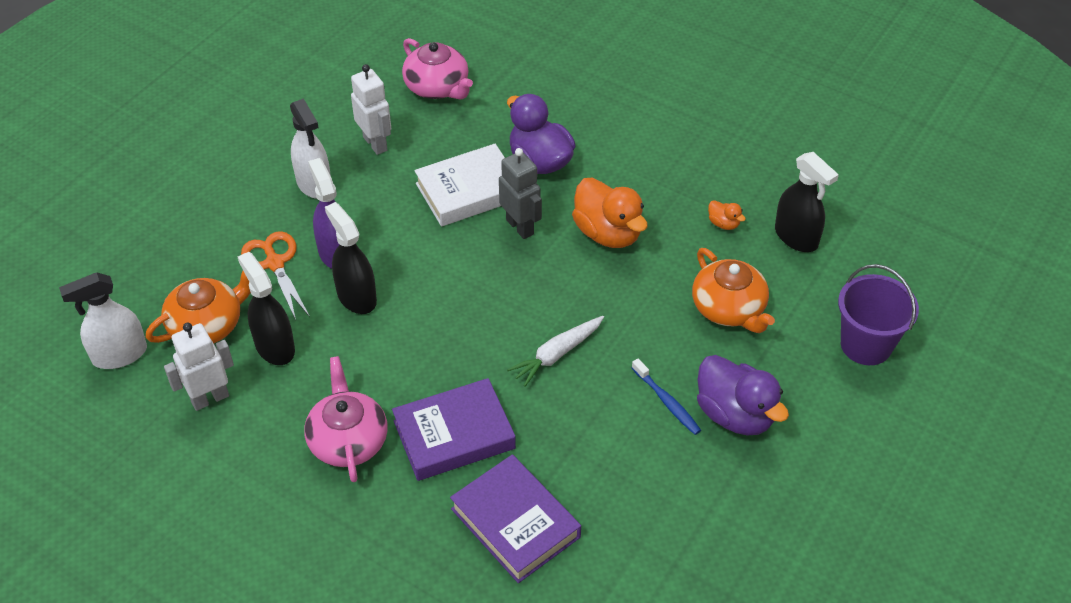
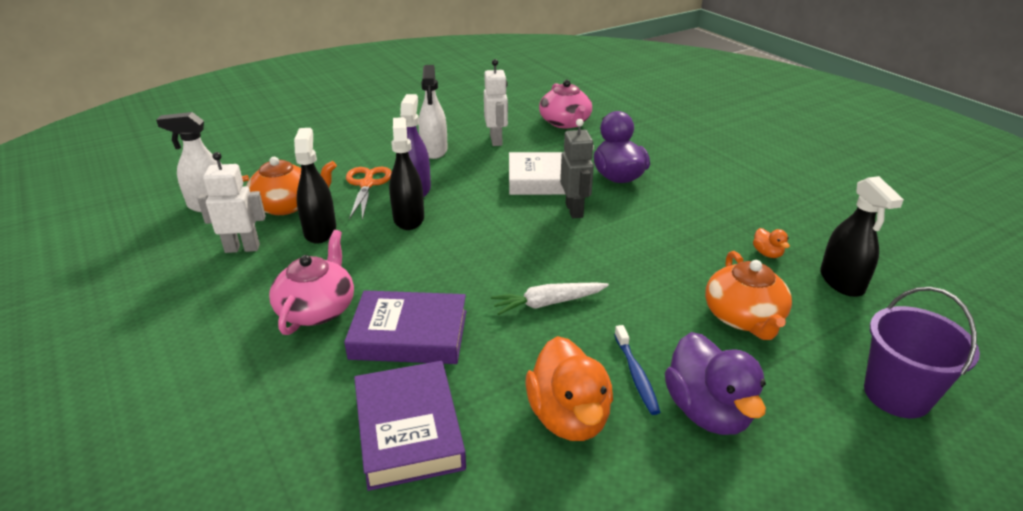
camera: 25 degrees right, 15 degrees down
(608, 233) = (650, 233): orange duck -> orange duck (569, 417)

